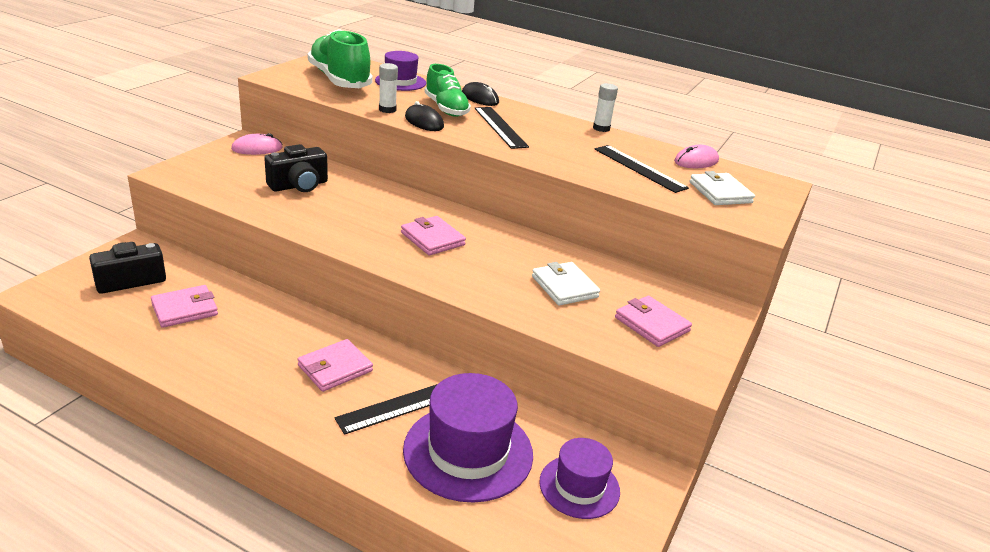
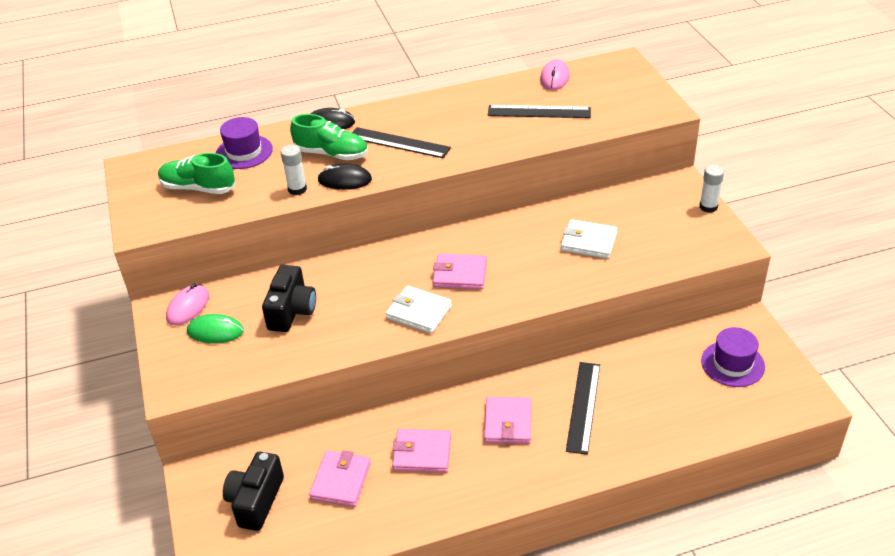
camera: 40 degrees left, 10 degrees up
(243, 166) = (215, 331): none -> green mouse
(339, 80) = (198, 188): green shoe -> green shoe, size x0.66
(468, 451) = (658, 398): purple hat -> none
(601, 128) = (456, 91): white glue stick -> white glue stick (708, 207)
(651, 324) = (668, 227): pink wallet -> pink wallet (422, 453)
(720, 192) = (609, 97): white wallet -> white wallet (419, 312)

